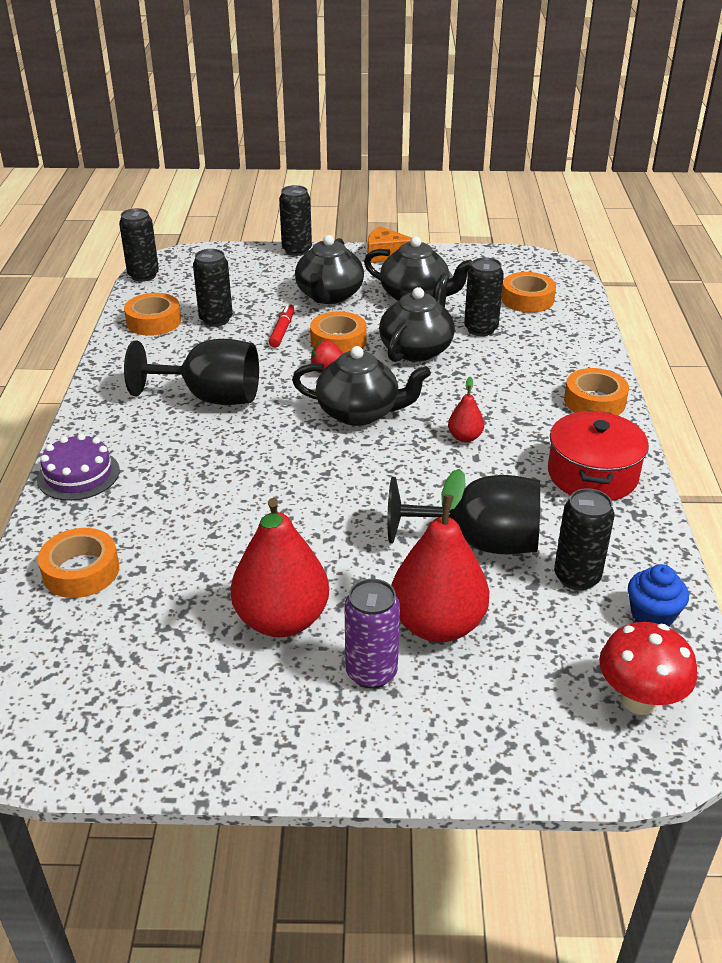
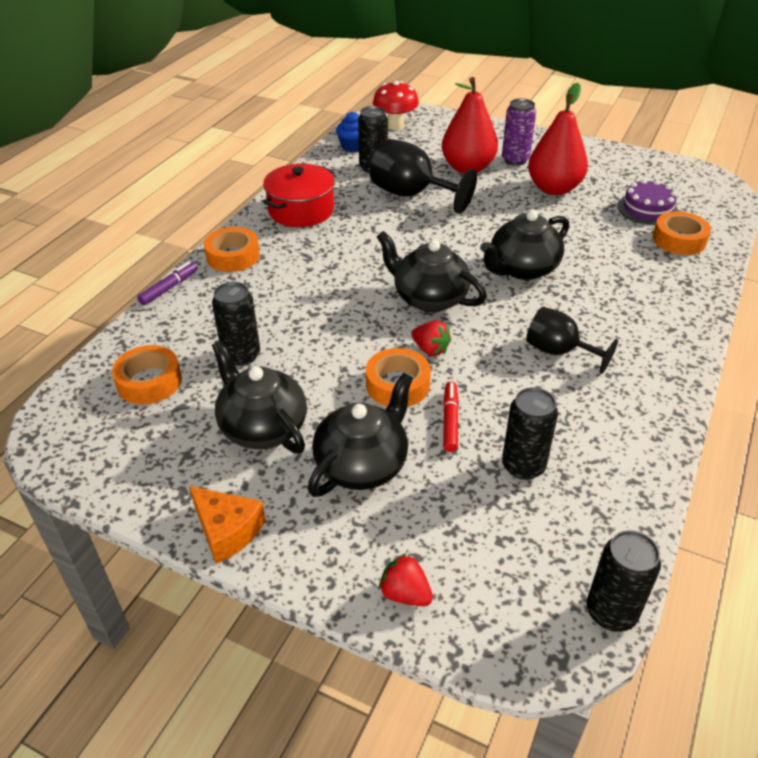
camera: 155 degrees left, 5 degrees up
(78, 474) = (687, 307): purple cake -> purple cake (647, 209)
(154, 321) = (604, 489): orange tape -> none
(210, 397) = (559, 351): black goblet -> black goblet, size x0.65
(264, 257) = (405, 594): none -> red strawberry
(282, 330) = (450, 421): red marker -> red marker turned 150 degrees clockwise
(297, 250) = (346, 596): black can -> none
(416, 349) = (326, 350): black teapot -> black teapot (522, 269)
(465, 437) = (361, 256): red pear -> none
(610, 359) = (169, 288): none -> purple marker

